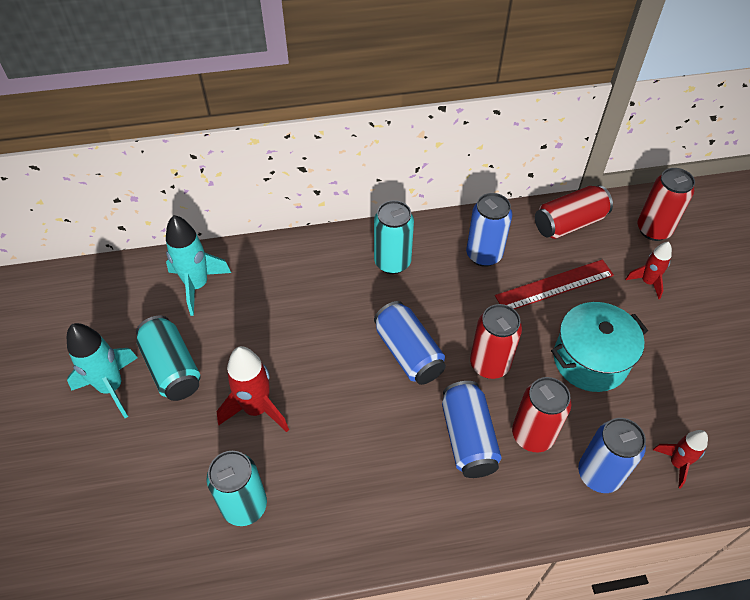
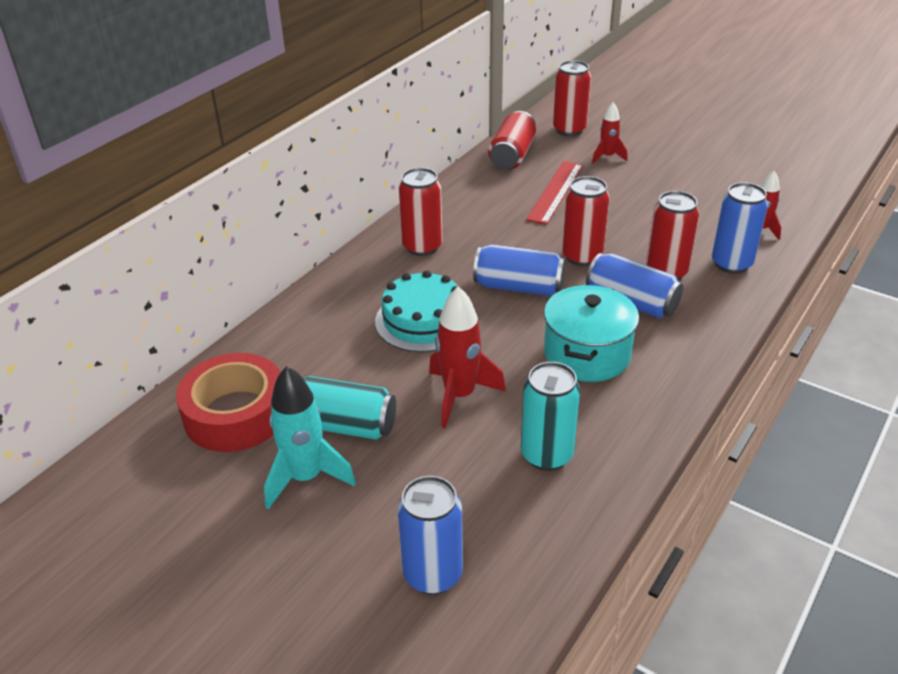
camera: 45 degrees left, 15 degrees down
(134, 306) = (236, 414): none -> red tape
(197, 285) = (276, 361): turquoise rocket -> none
(313, 327) = (423, 320): none -> turquoise cake
(392, 262) = (422, 247): turquoise can -> red can
(484, 255) = (482, 204): blue can -> blue can (433, 574)
(590, 360) = (637, 214): turquoise pot -> turquoise pot (587, 354)

